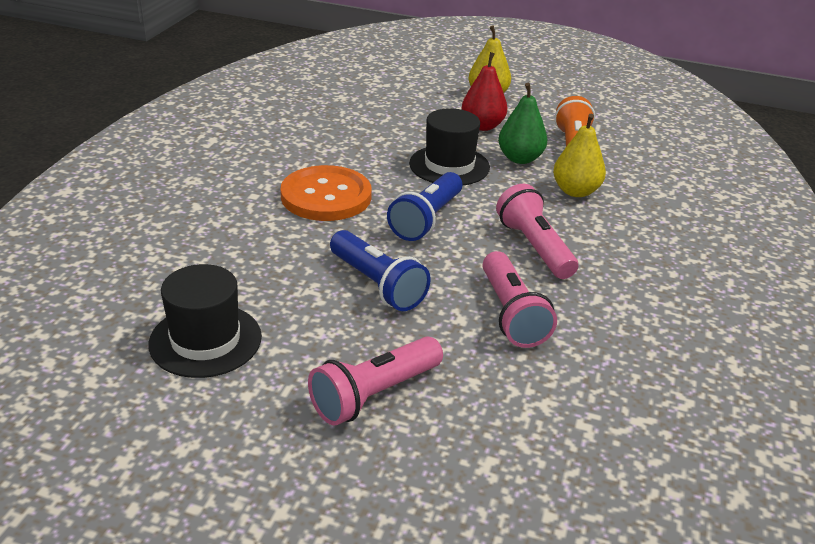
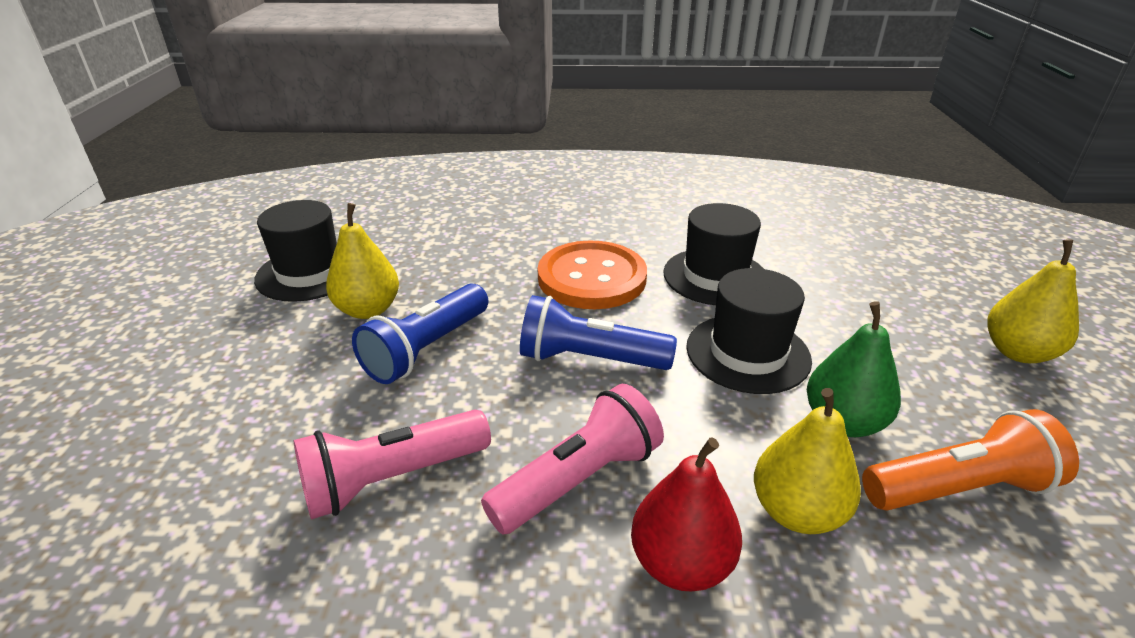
camera: 75 degrees right, 0 degrees up
(301, 308) = (368, 310): none -> yellow pear
(359, 150) = (715, 276): none -> black hat
(374, 394) = (222, 388): pink flashlight -> none
(482, 126) = (904, 364): red pear -> red pear (681, 563)

